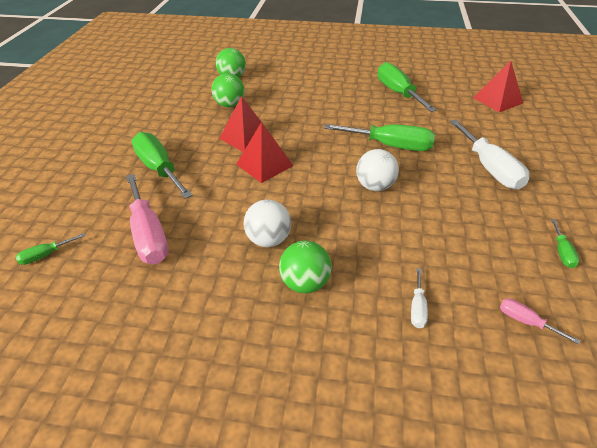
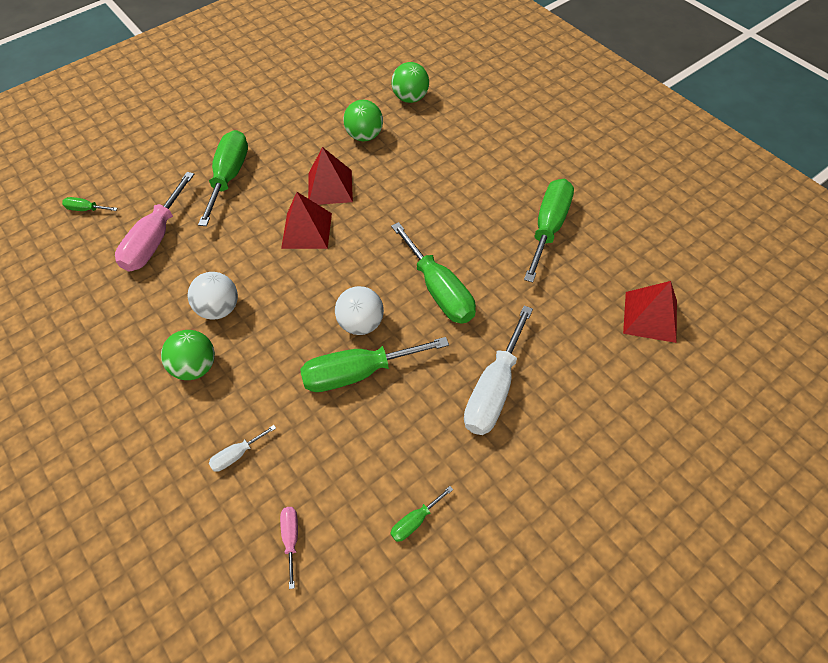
camera: 45 degrees right, 15 degrees up
(413, 209) = (358, 372): none -> green screwdriver

